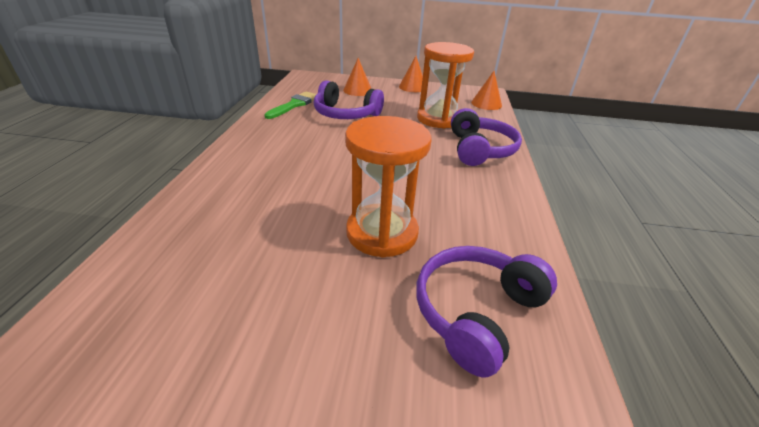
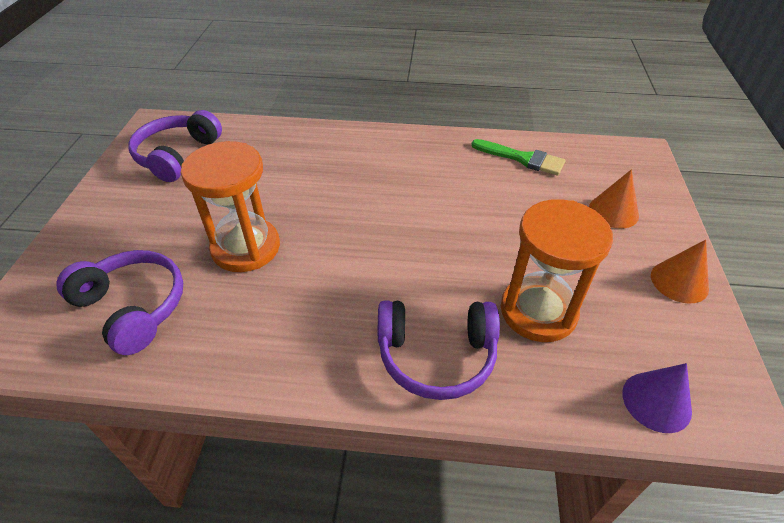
camera: 90 degrees right, 10 degrees up
(345, 114) = (512, 205): purple headphones -> purple headphones (177, 155)
(486, 104) = (656, 401): orange cone -> purple cone

